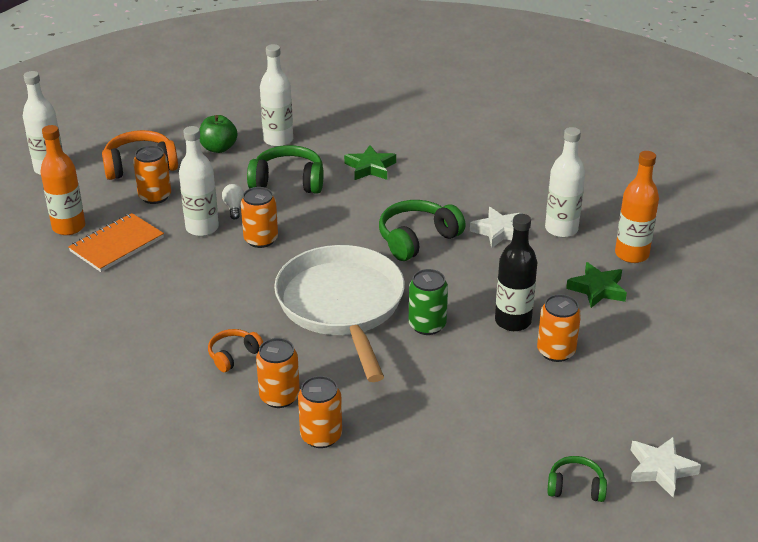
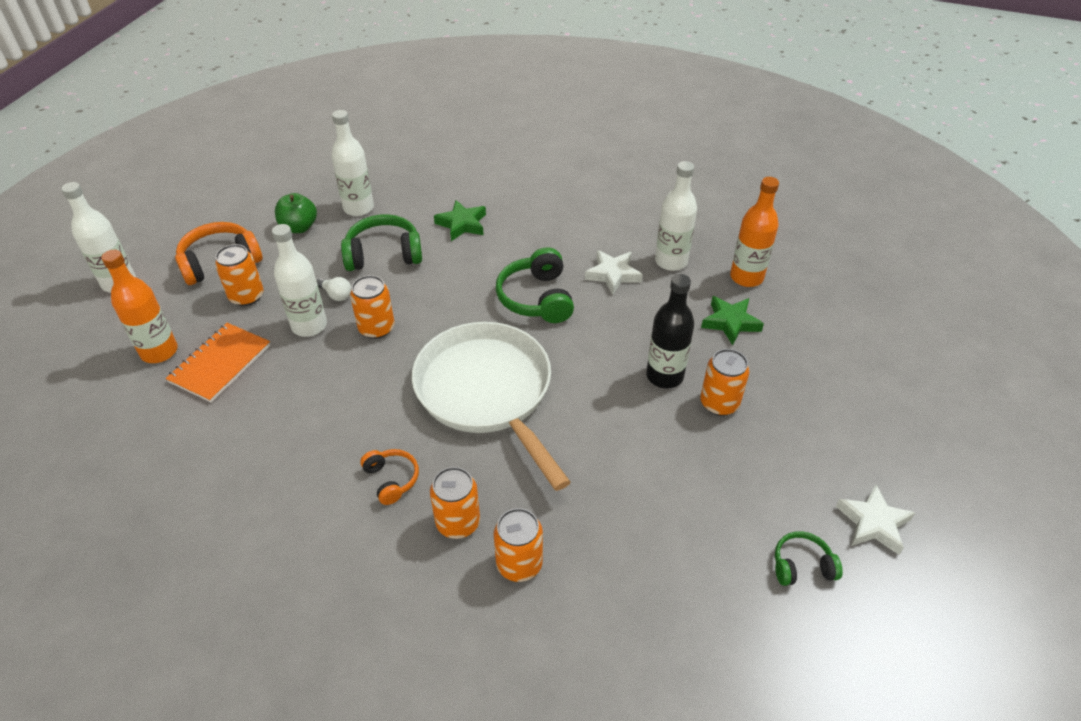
camera: 15 degrees left, 10 degrees up
(234, 207) = (336, 295): white light bulb -> white light bulb turned 150 degrees clockwise
(234, 355) = (391, 479): orange headphones -> orange headphones turned 120 degrees clockwise
(417, 239) = (537, 298): green headphones -> green headphones turned 45 degrees counterclockwise
(427, 325) = (582, 398): green can -> none

